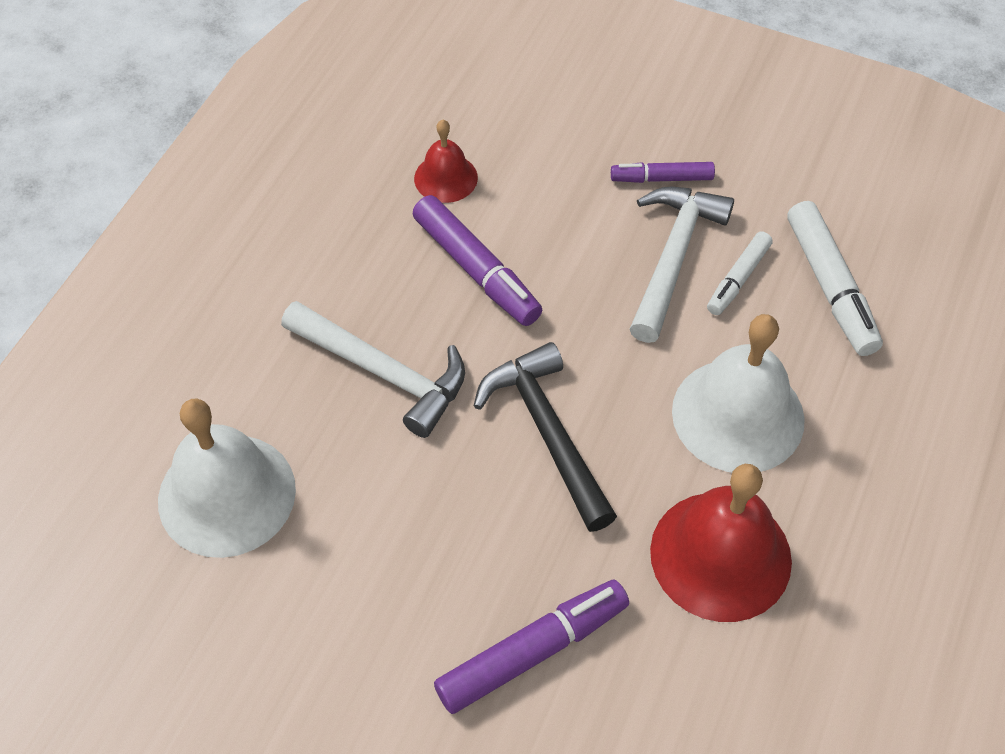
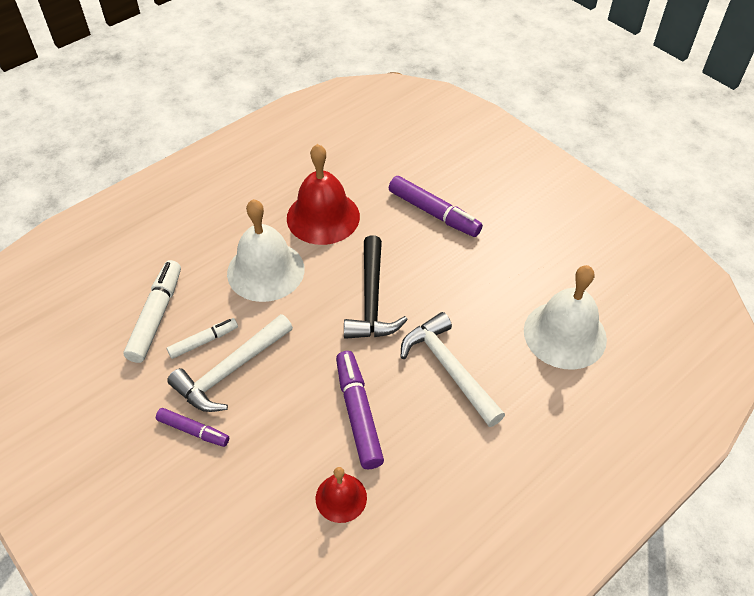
camera: 155 degrees left, 5 degrees down
(532, 651) = (434, 213): purple marker -> purple marker turned 135 degrees counterclockwise

